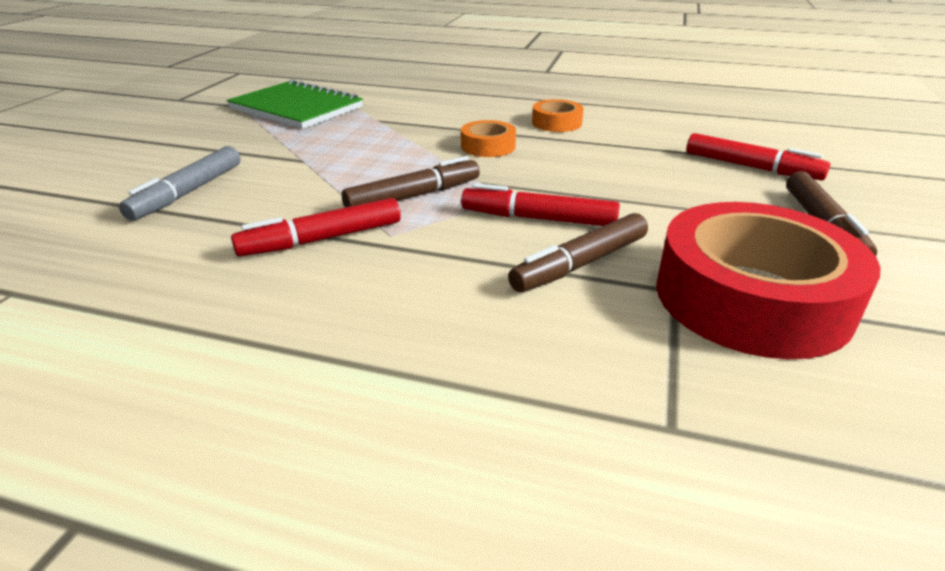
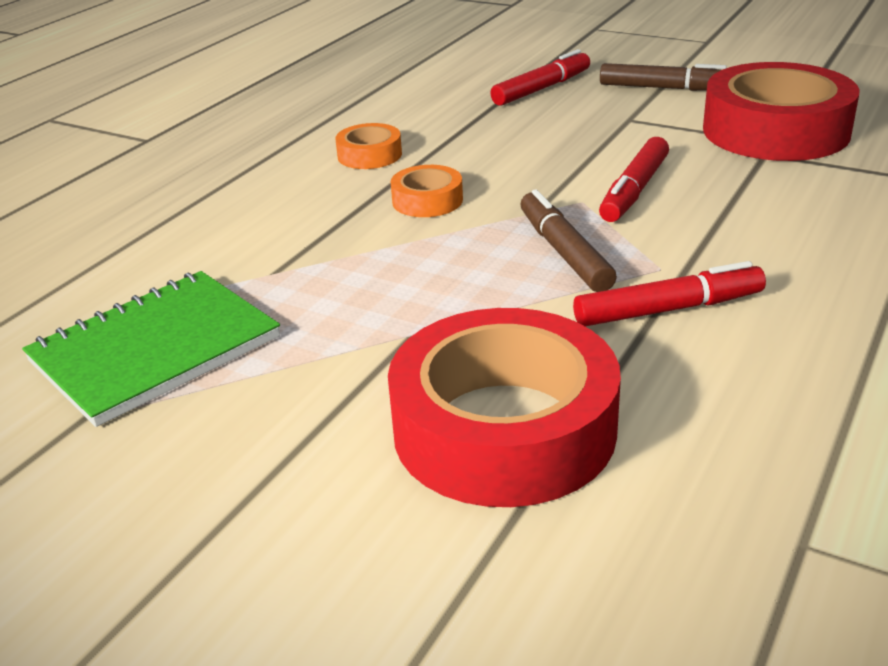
camera: 75 degrees left, 0 degrees up
(188, 192) = (504, 428): grey marker -> red tape
(322, 239) = (668, 309): red marker -> red marker turned 90 degrees counterclockwise
(580, 264) = (725, 182): brown marker -> none

